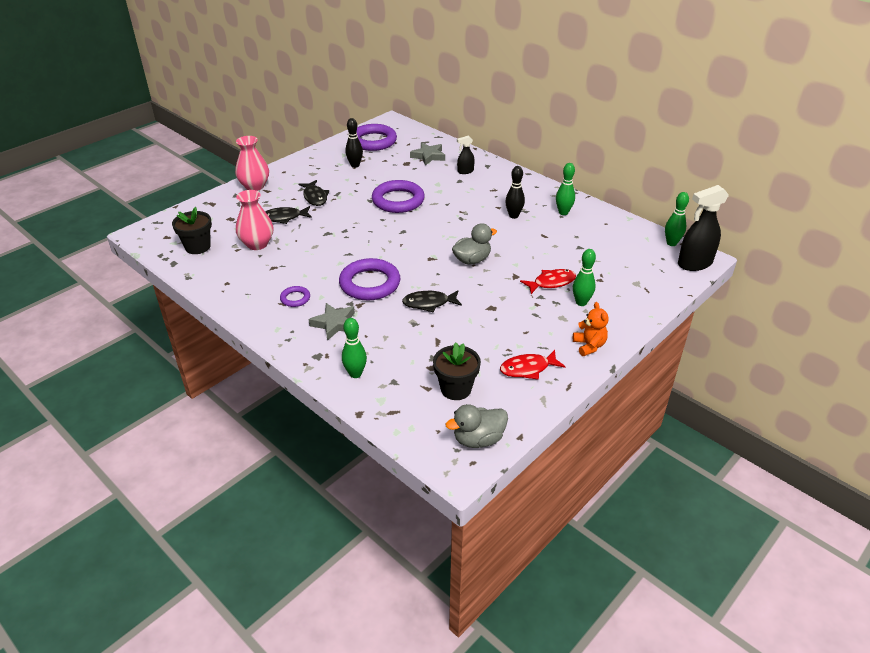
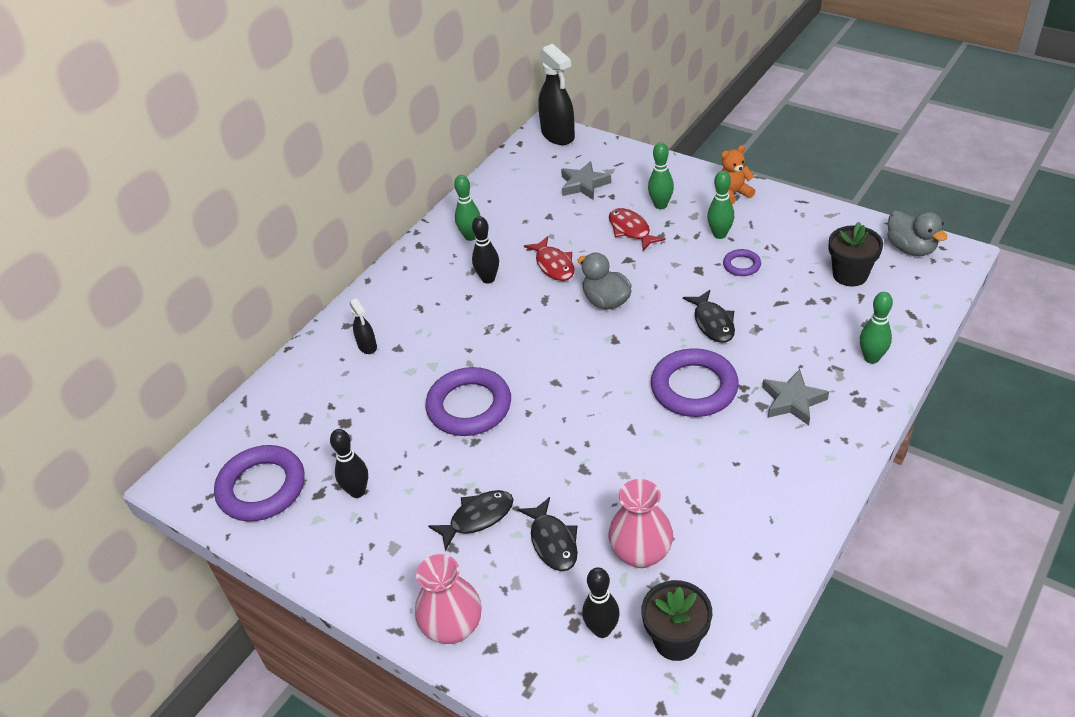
camera: 95 degrees left, 5 degrees up
(221, 226) = (602, 630): none -> black bowling pin
(295, 298) = (759, 458): purple ring -> purple ring (741, 265)
(428, 156) = (318, 399): grey star -> grey star (584, 184)
(528, 369) = (791, 229): red fish -> red fish (554, 265)
(671, 243) = (521, 151): green bowling pin -> green bowling pin (719, 234)

